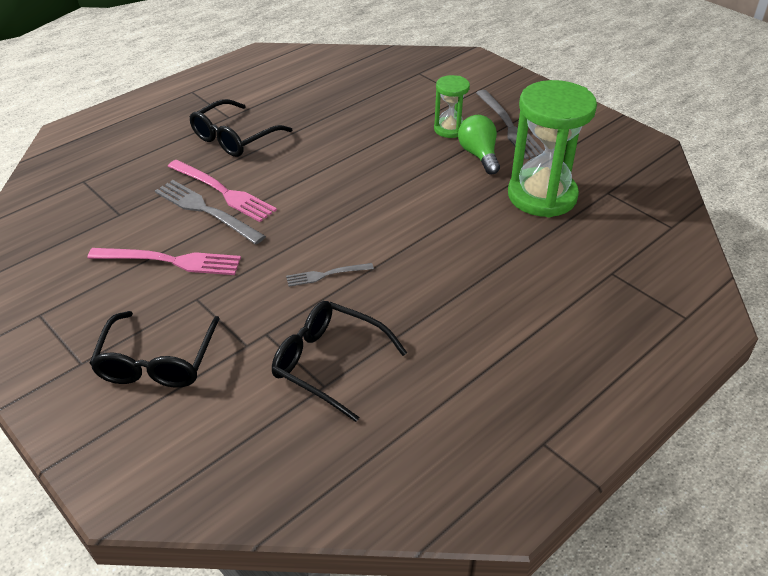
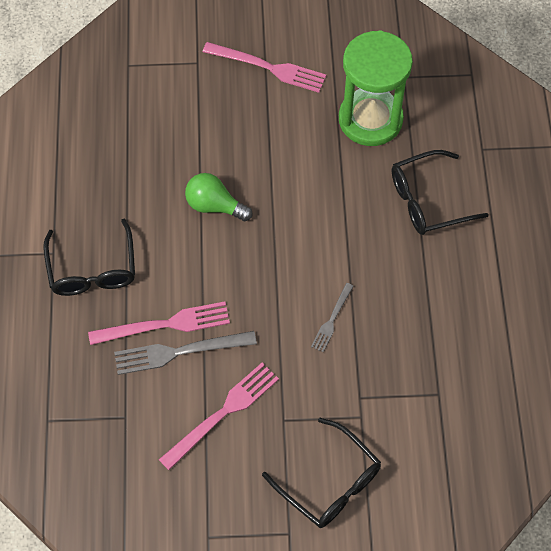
camera: 50 degrees left, 20 degrees up
(329, 363) = (421, 378): black glasses -> black glasses (428, 200)
(450, 129) = (232, 109): green hourglass -> none
(479, 155) = (285, 118): green light bulb -> green light bulb (214, 205)
(509, 127) = (269, 68): grey fork -> pink fork

